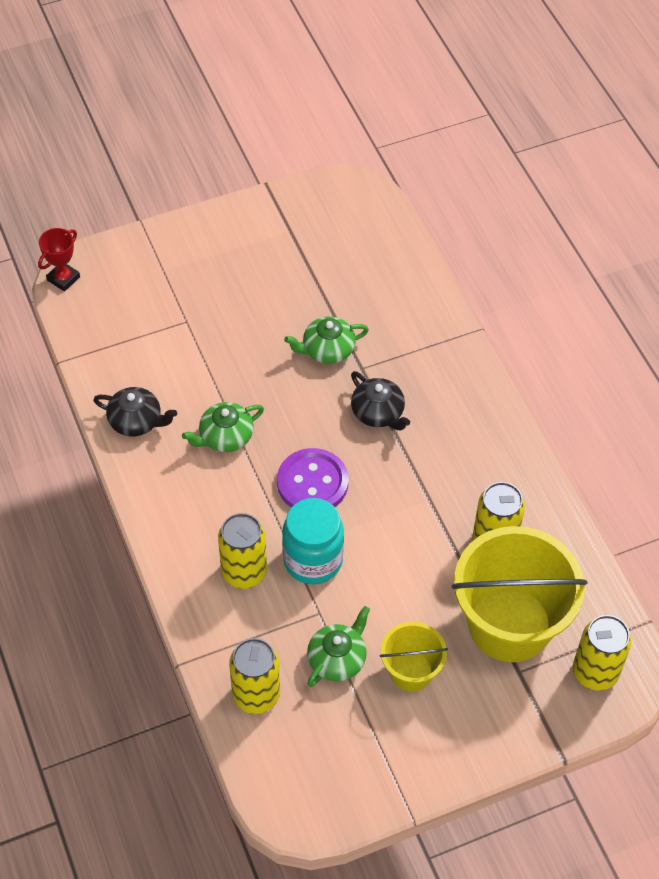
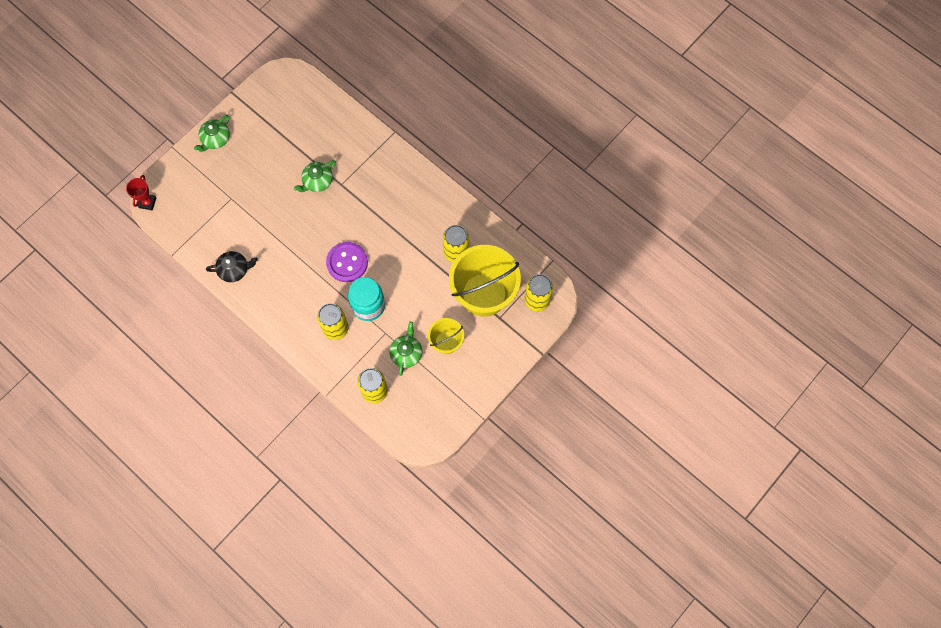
camera: 25 degrees left, 15 degrees up
(225, 437) = (287, 257): green teapot -> green teapot (215, 139)
(378, 413) = (362, 206): black teapot -> none

